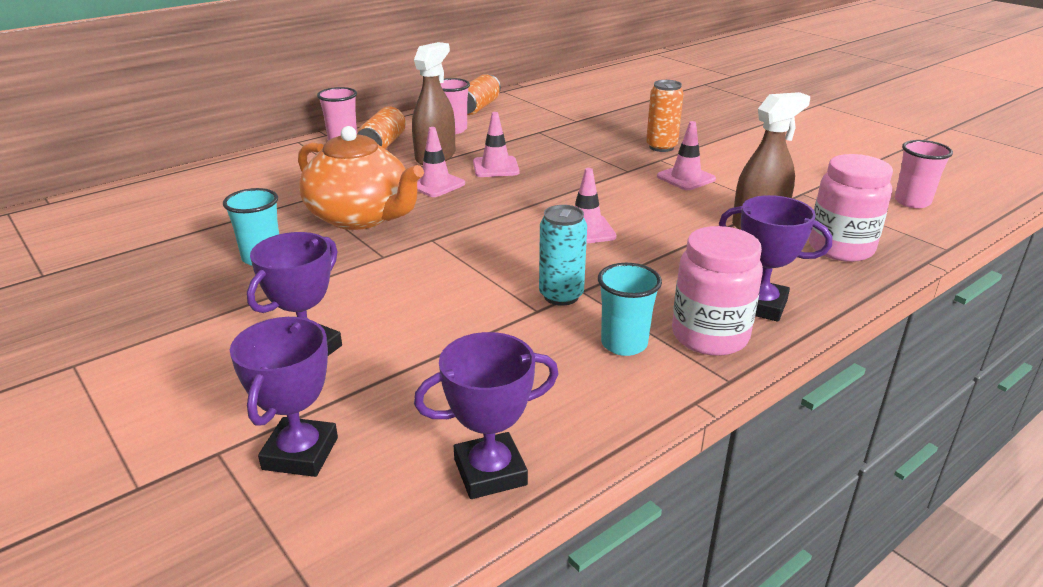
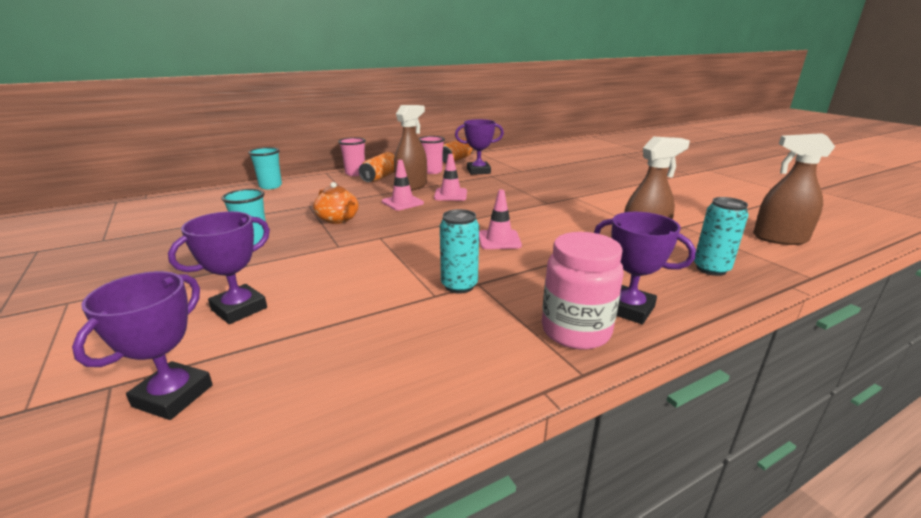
camera: 10 degrees right, 5 degrees down
(361, 217) = (338, 219): orange teapot -> orange teapot, size x0.56
(490, 472) = (322, 437): purple trophy -> purple trophy (478, 171)
(624, 344) = (496, 330): turquoise cup -> turquoise cup (270, 186)
(661, 147) = (578, 189): orange can -> none
(686, 178) = (590, 210): pink traffic cone -> none
(840, 248) = (711, 269): pink jar -> turquoise can
(912, 202) = (780, 238): pink cup -> brown spray bottle

